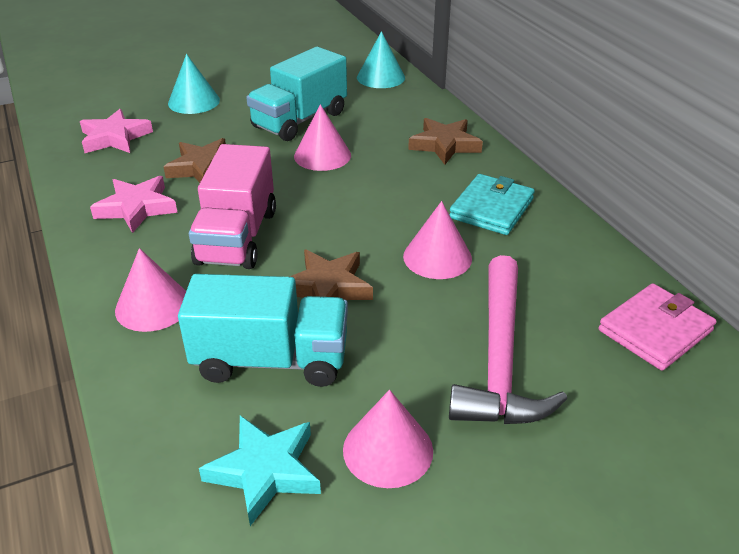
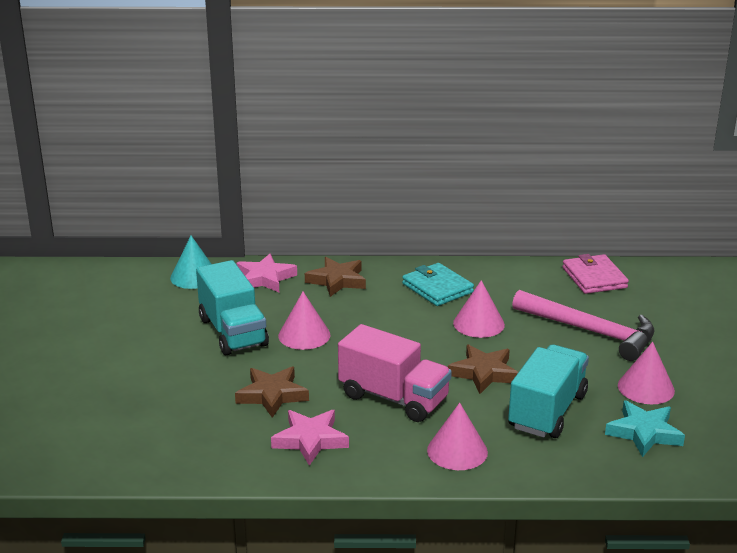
camera: 65 degrees left, 10 degrees down
(114, 137) = (166, 436): pink star -> pink star (265, 278)
(194, 101) = (136, 379): turquoise cone -> none

